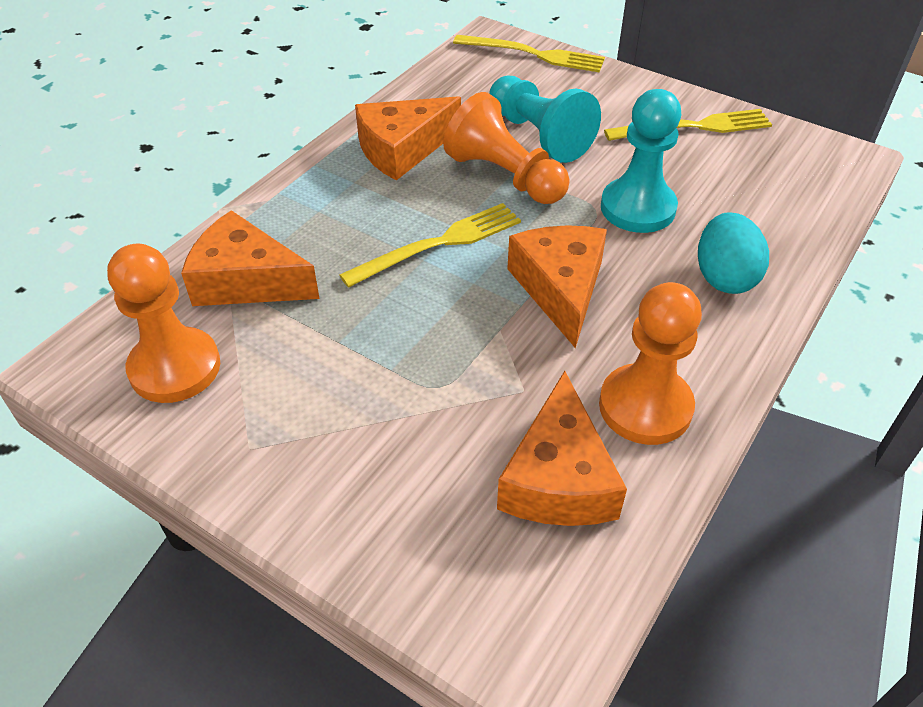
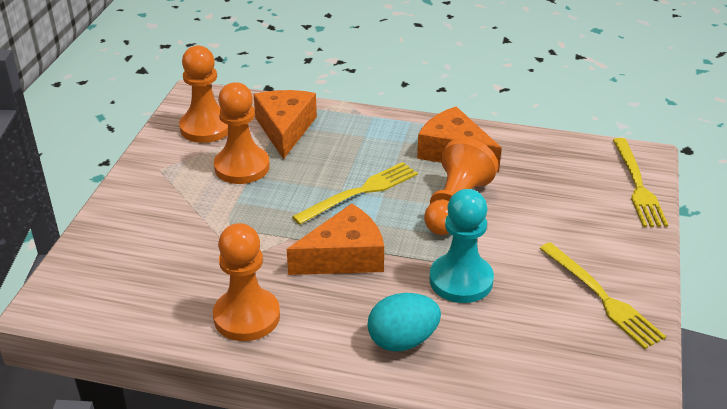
camera: 70 degrees right, 10 degrees down
(310, 346) = (242, 167): none -> orange pawn
(438, 244) = (360, 192): yellow fork -> yellow fork turned 75 degrees counterclockwise
(538, 135) = (520, 211): turquoise pawn -> none
(558, 478) = (173, 287): orange cheese -> none

